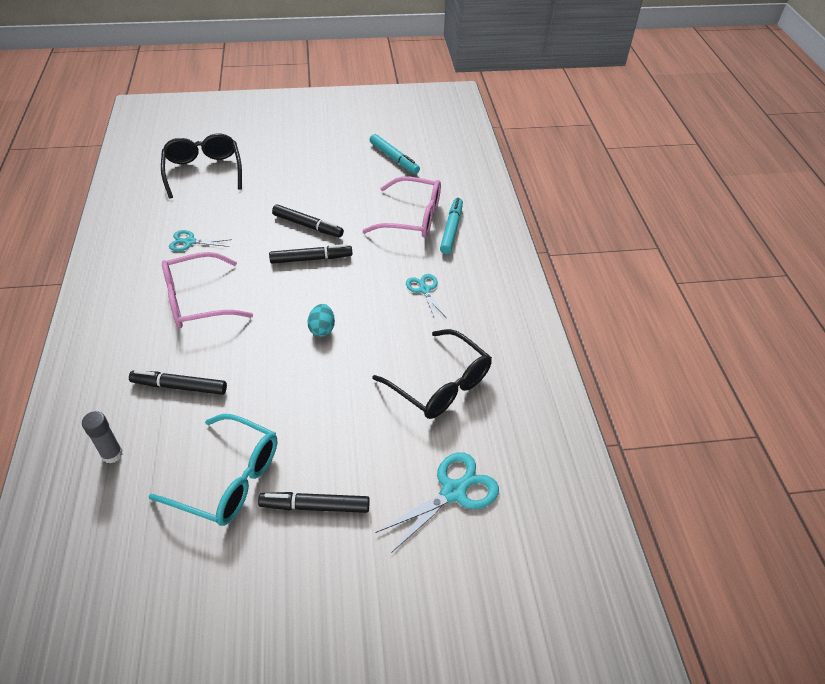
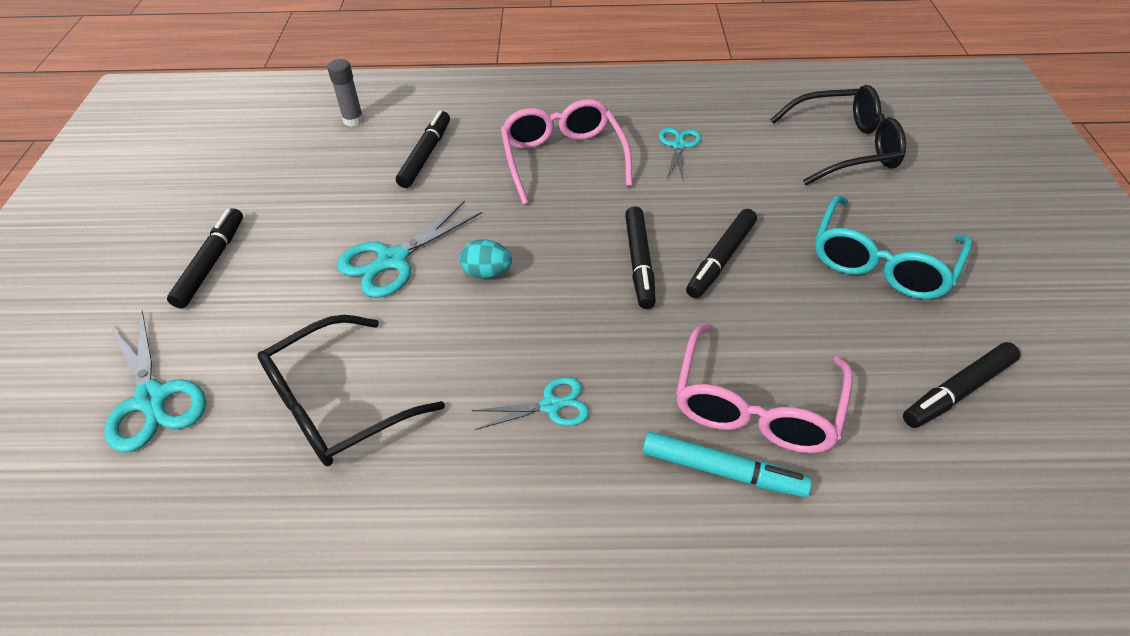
camera: 100 degrees right, 0 degrees up
(229, 479) = (283, 197): turquoise glasses -> turquoise glasses (881, 263)
(310, 383) = (393, 260): none -> turquoise scissors
(394, 158) = (957, 391): turquoise marker -> black marker

